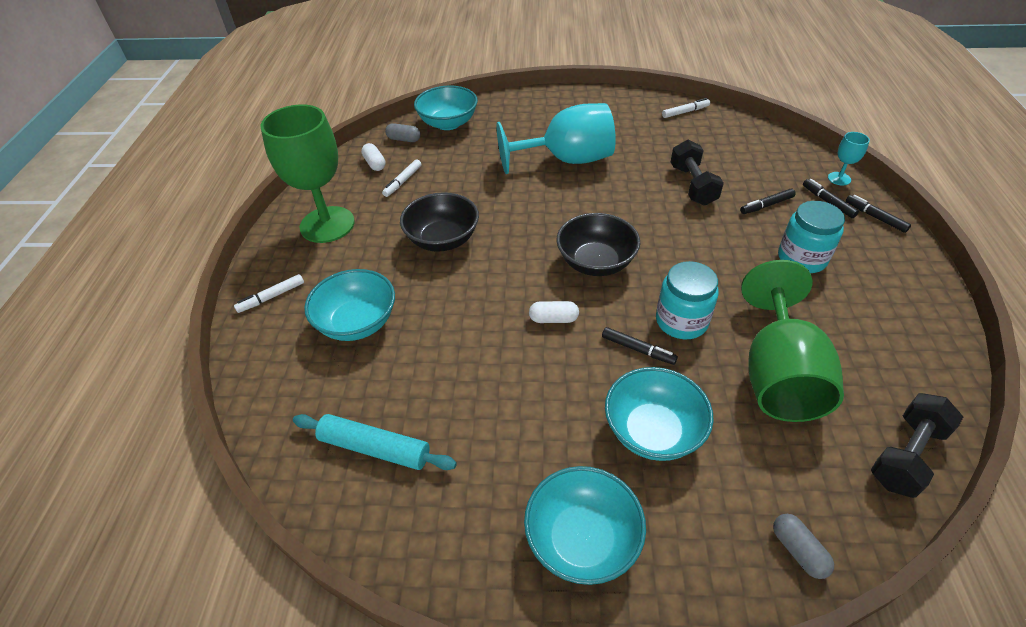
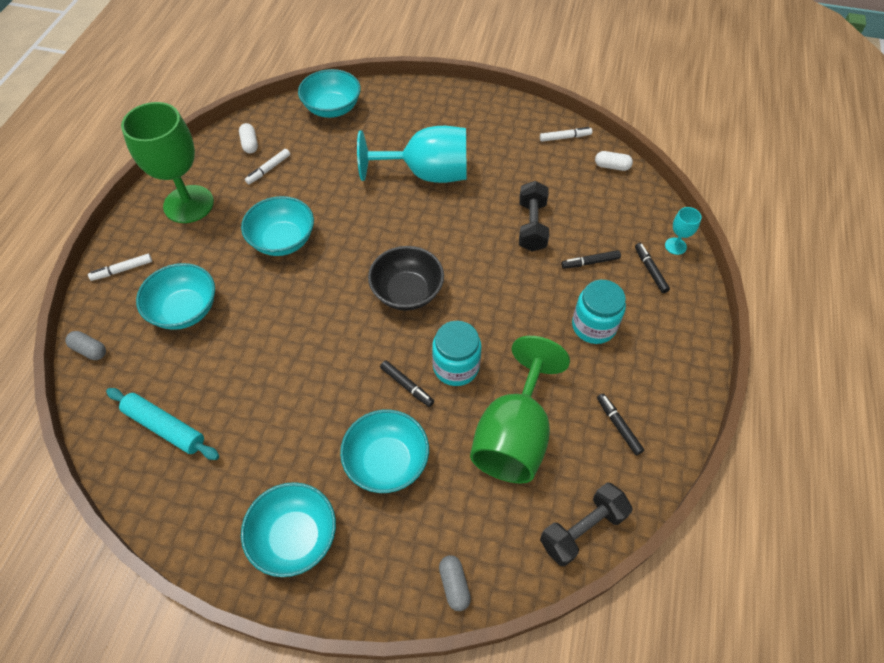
camera: 10 degrees right, 10 degrees up
(404, 139) = (285, 120): grey capsule -> grey capsule (90, 350)
(442, 239) = (283, 240): black bowl -> turquoise bowl
(553, 319) = (348, 341): white capsule -> white capsule (612, 166)
(875, 217) = (686, 296): black marker -> black marker (618, 426)

